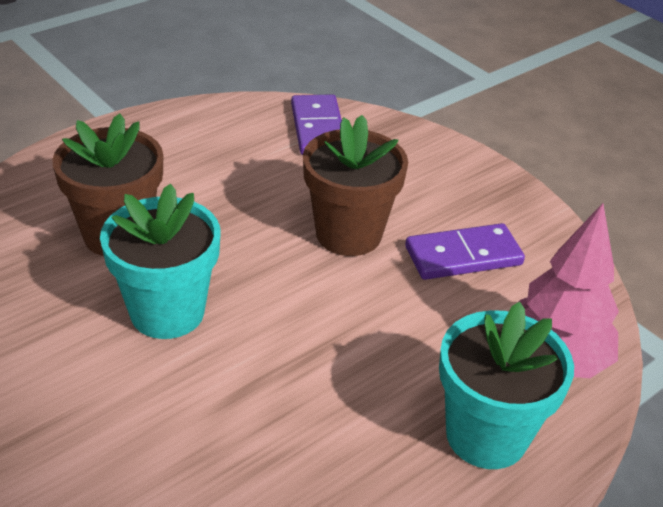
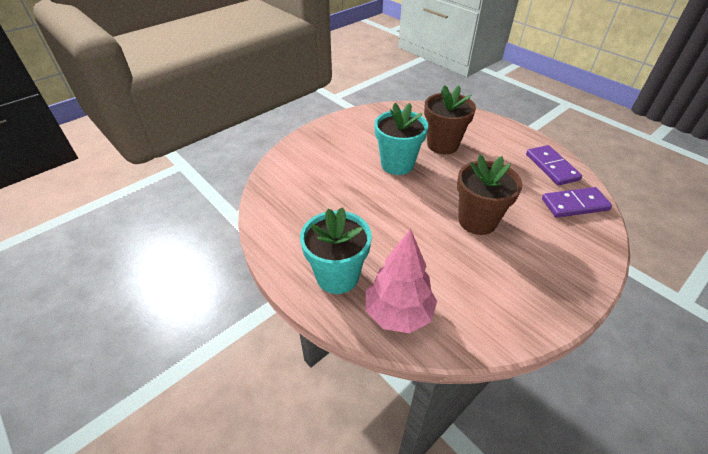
camera: 90 degrees right, 5 degrees up
(463, 256) = (479, 273): purple domino -> purple domino (551, 167)

